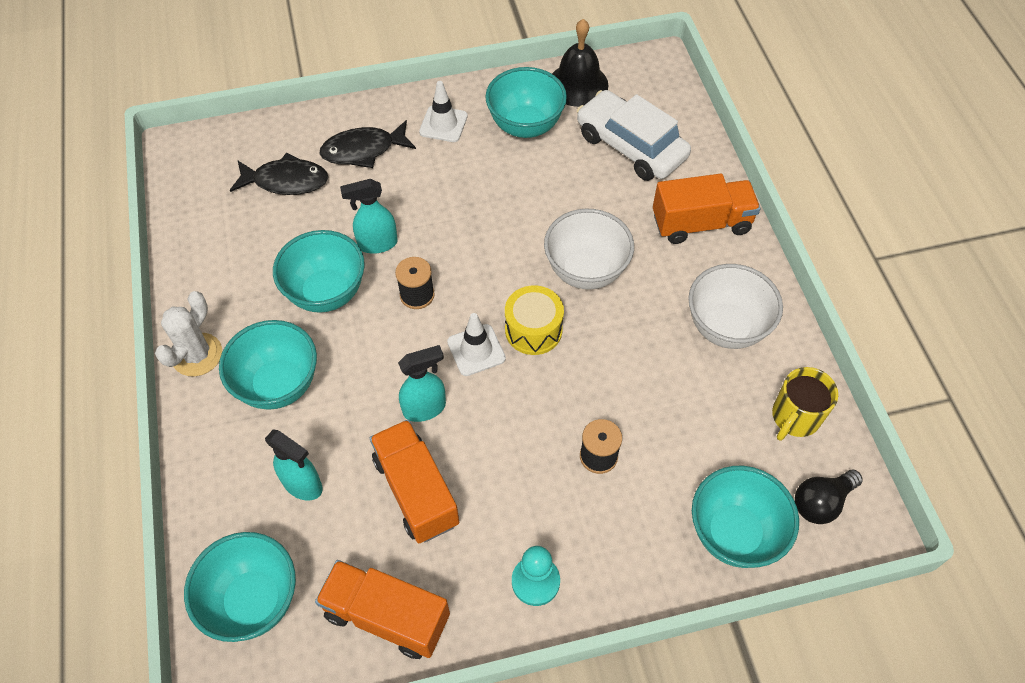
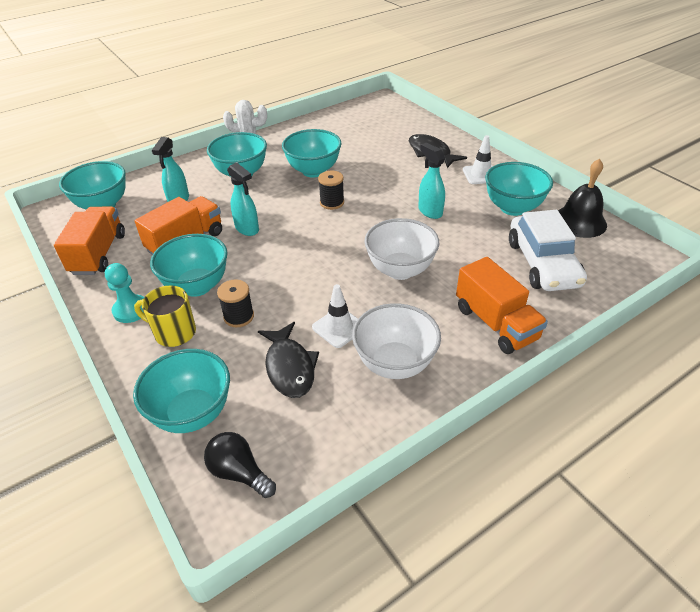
camera: 70 degrees right, 15 degrees down
(286, 181) = (385, 135): black fish -> black fish (290, 367)
(377, 244) = (361, 177): turquoise spray bottle -> turquoise spray bottle (430, 211)
(476, 350) = (302, 237): white traffic cone -> white traffic cone (339, 327)
(521, 493) = (197, 286): none -> turquoise bowl
(533, 330) = (332, 258): yellow drum -> none
(630, 146) = (543, 263): white car -> white car turned 150 degrees clockwise
(795, 417) = (323, 434): yellow mug -> yellow mug (174, 332)

